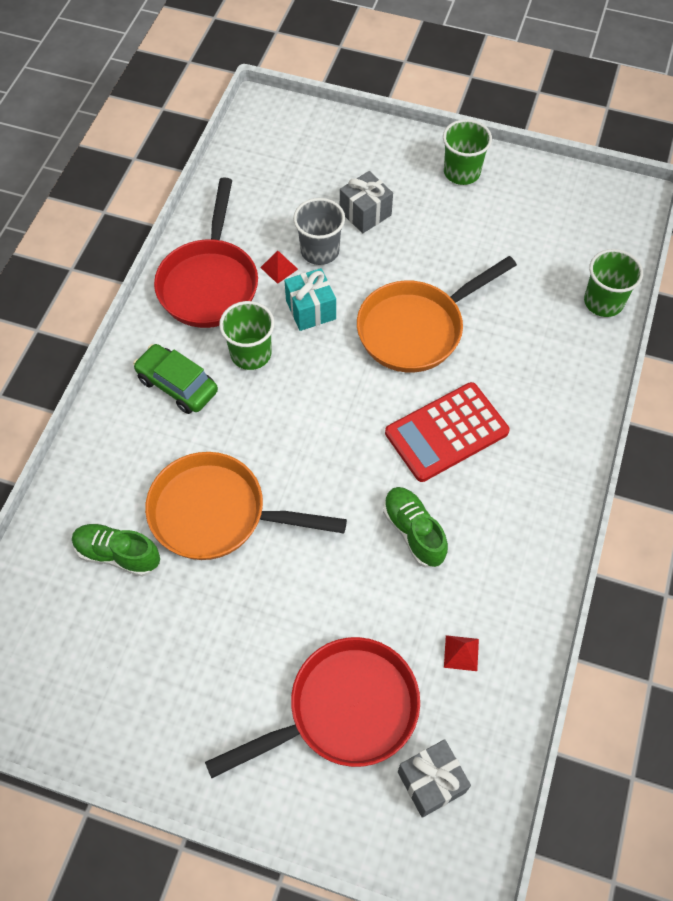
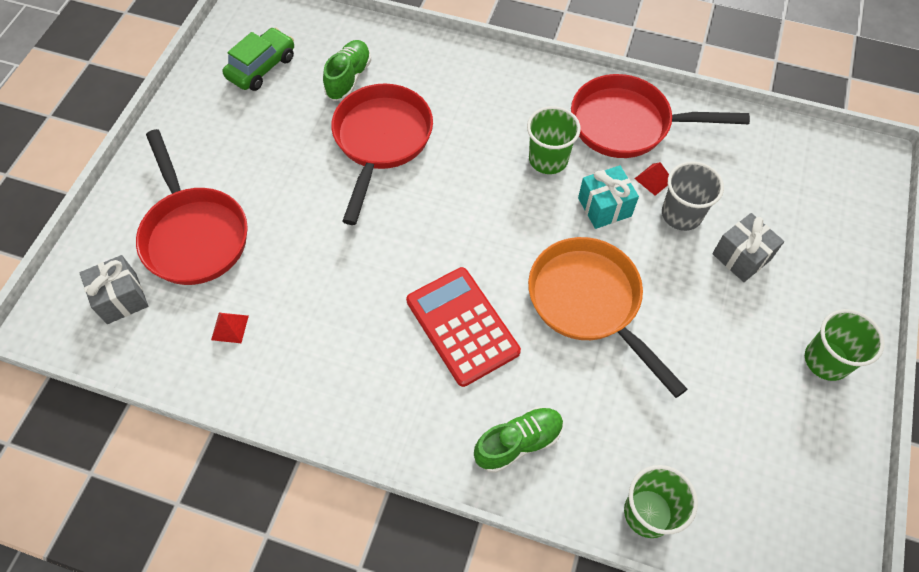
camera: 90 degrees right, 0 degrees up
(177, 385) = (510, 106): green car -> green car (262, 67)
(217, 514) = (381, 141): orange pan -> red pan
(413, 532) = (353, 292): green shoe -> green shoe (518, 443)

